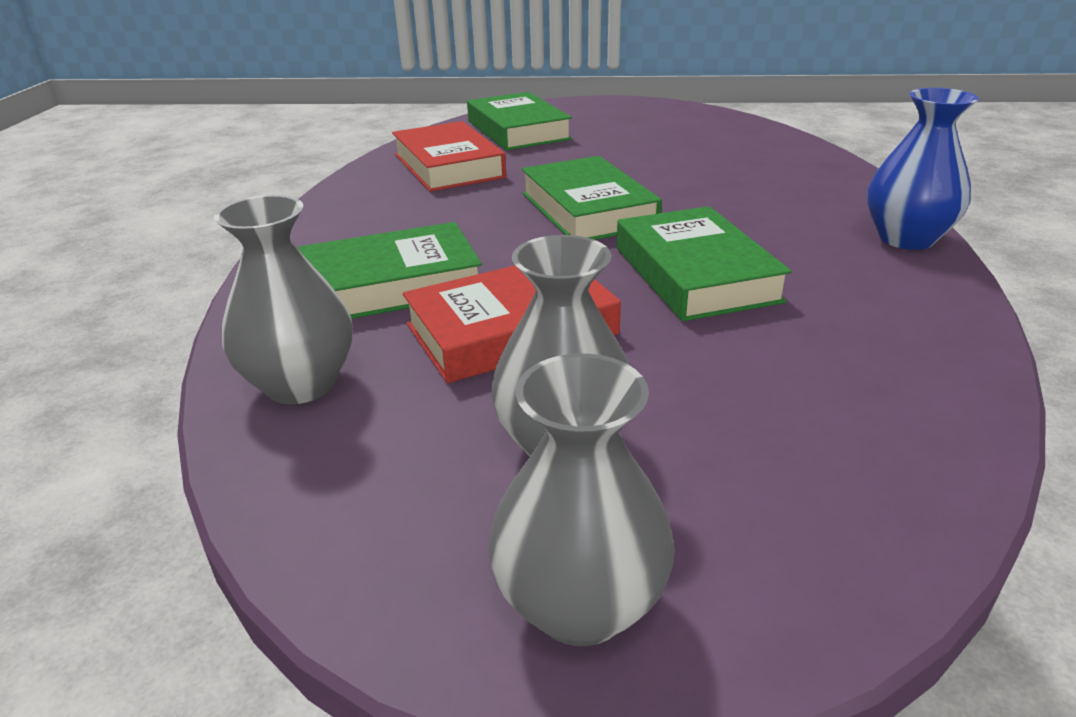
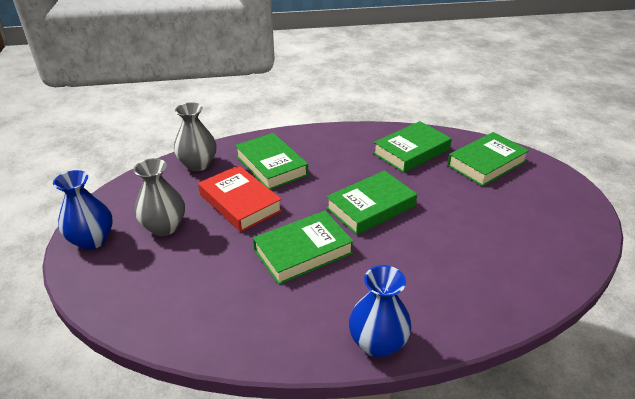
camera: 75 degrees right, 5 degrees up
(448, 166) = (411, 151): red book -> green book
(580, 605) = (92, 240): grey vase -> blue vase

